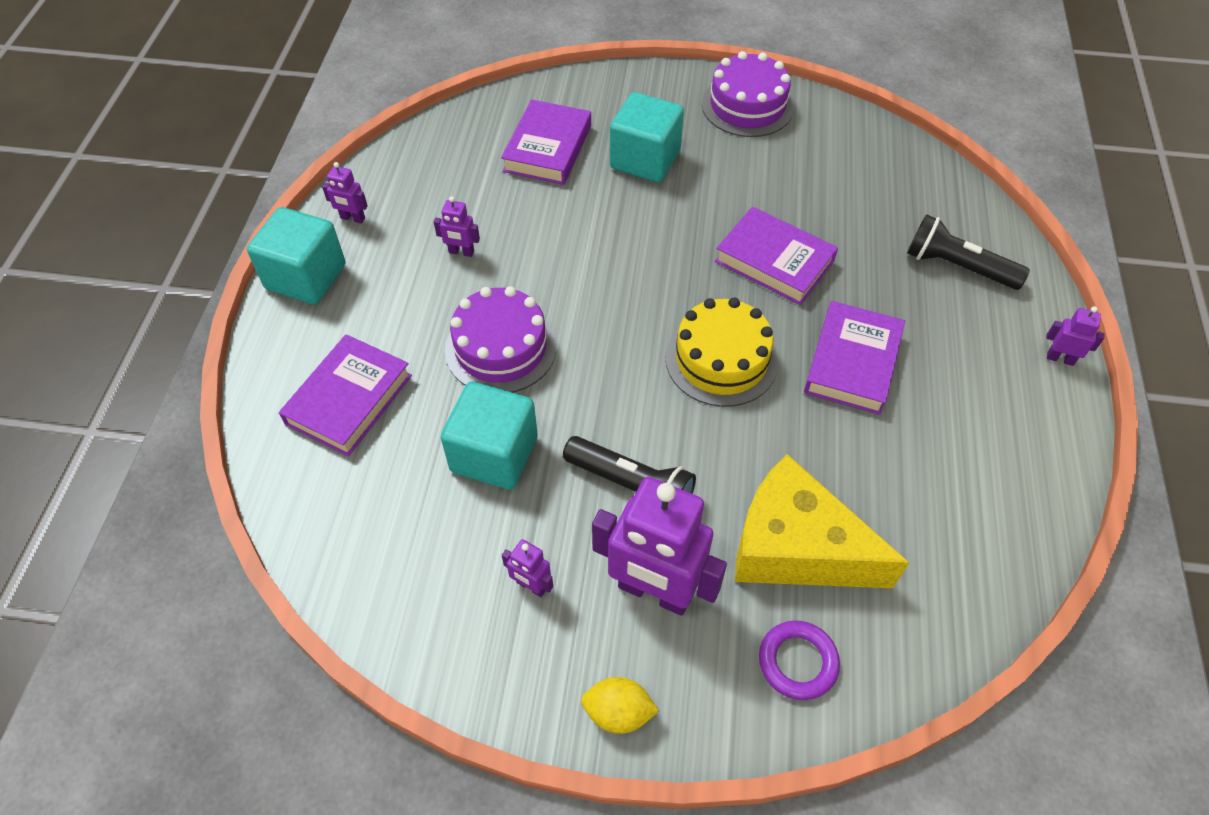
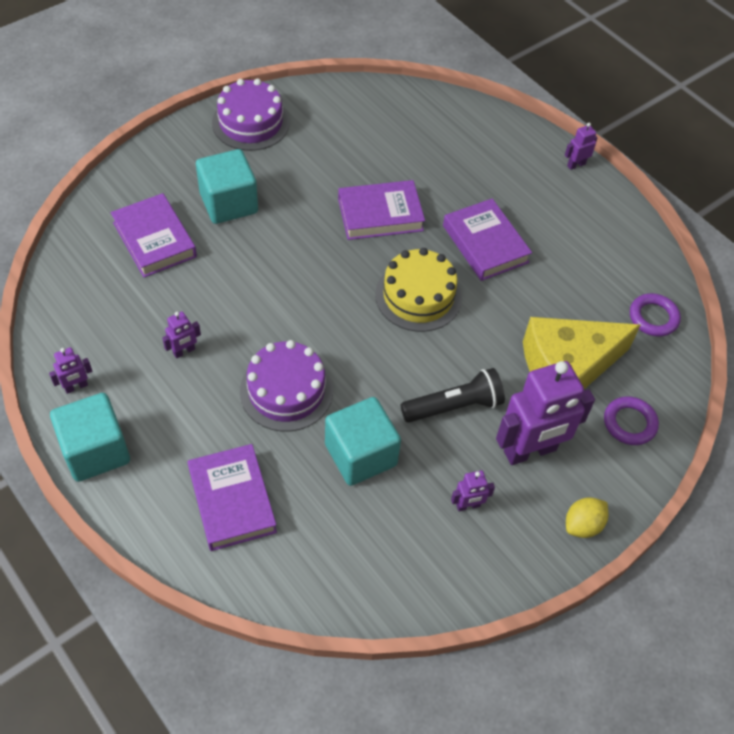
camera: 50 degrees left, 0 degrees up
(957, 267) = (477, 147): black flashlight -> none
(964, 580) = (653, 317): none -> purple ring

